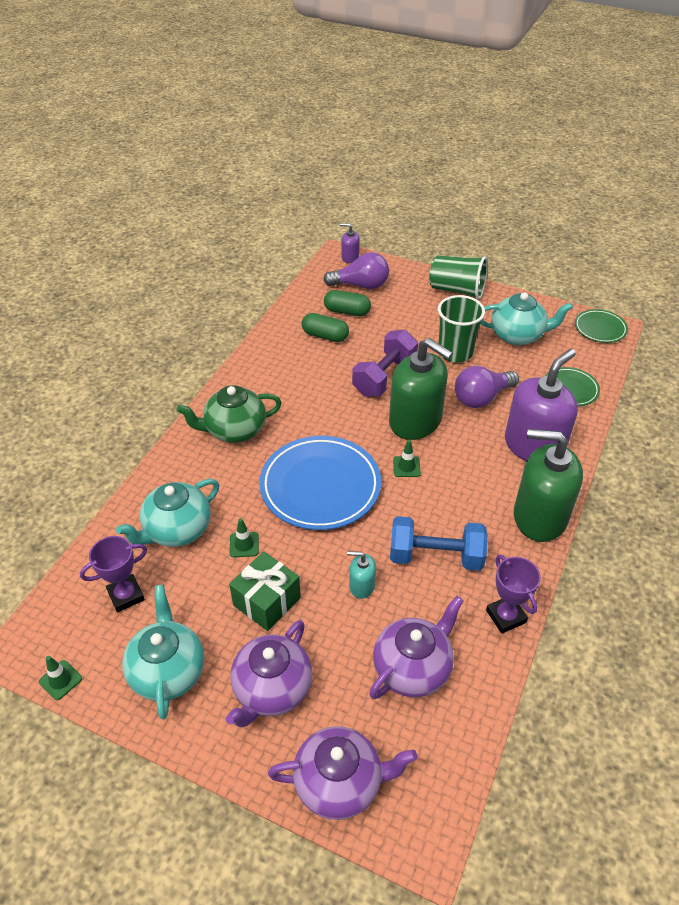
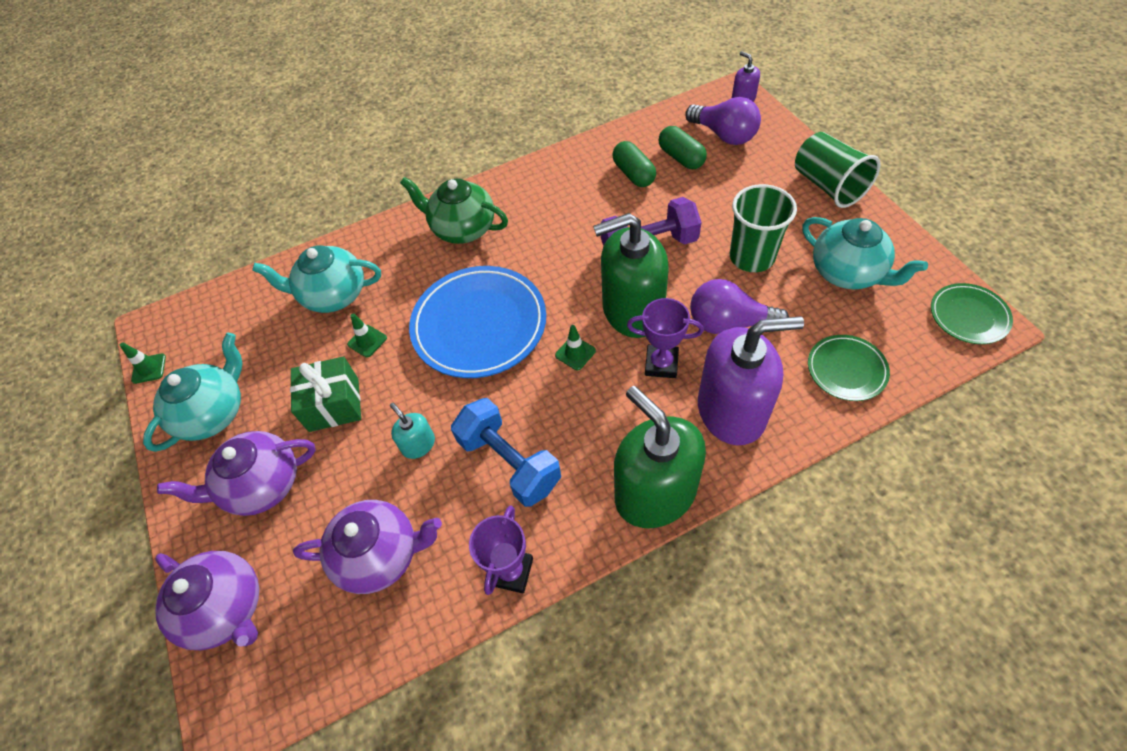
camera: 45 degrees right, 10 degrees up
(126, 595) = (248, 329): purple trophy -> purple trophy (661, 364)
(415, 421) = (632, 310): green soap dispenser -> green soap dispenser turned 90 degrees clockwise

